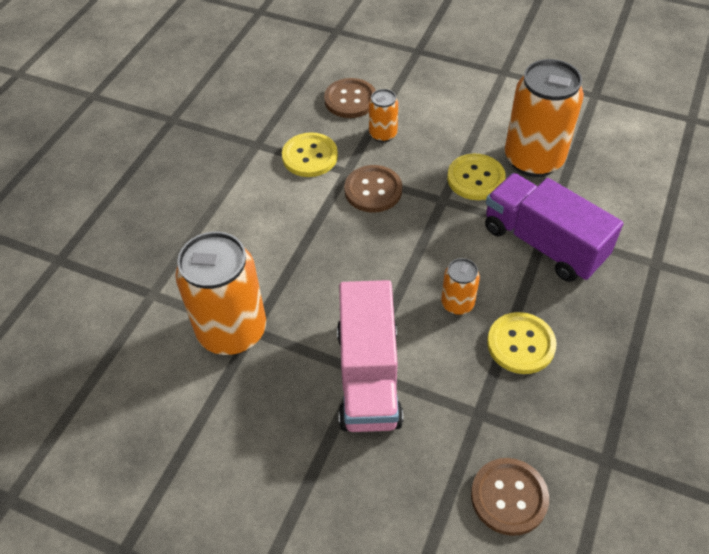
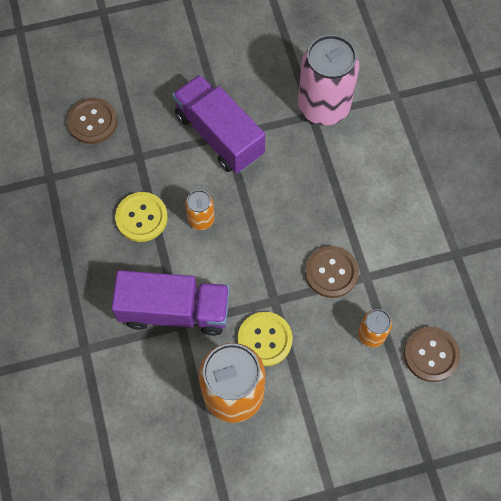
camera: 140 degrees right, 15 degrees up
(232, 331) = (323, 107): orange can -> pink can
(310, 156) = (405, 270): yellow button -> none
(368, 376) = (219, 135): pink truck -> purple truck

